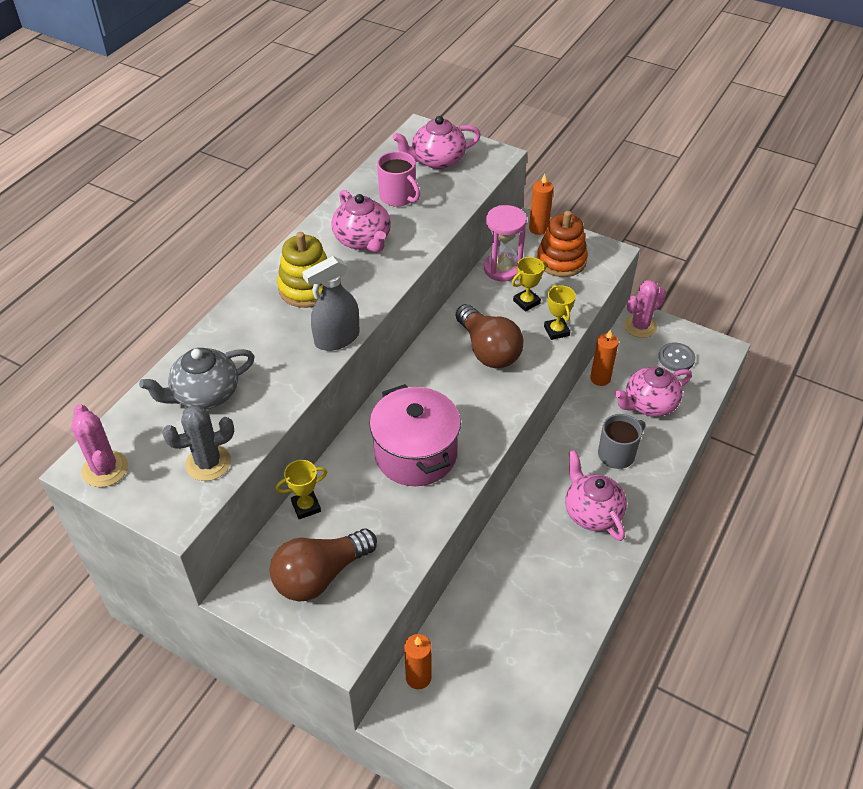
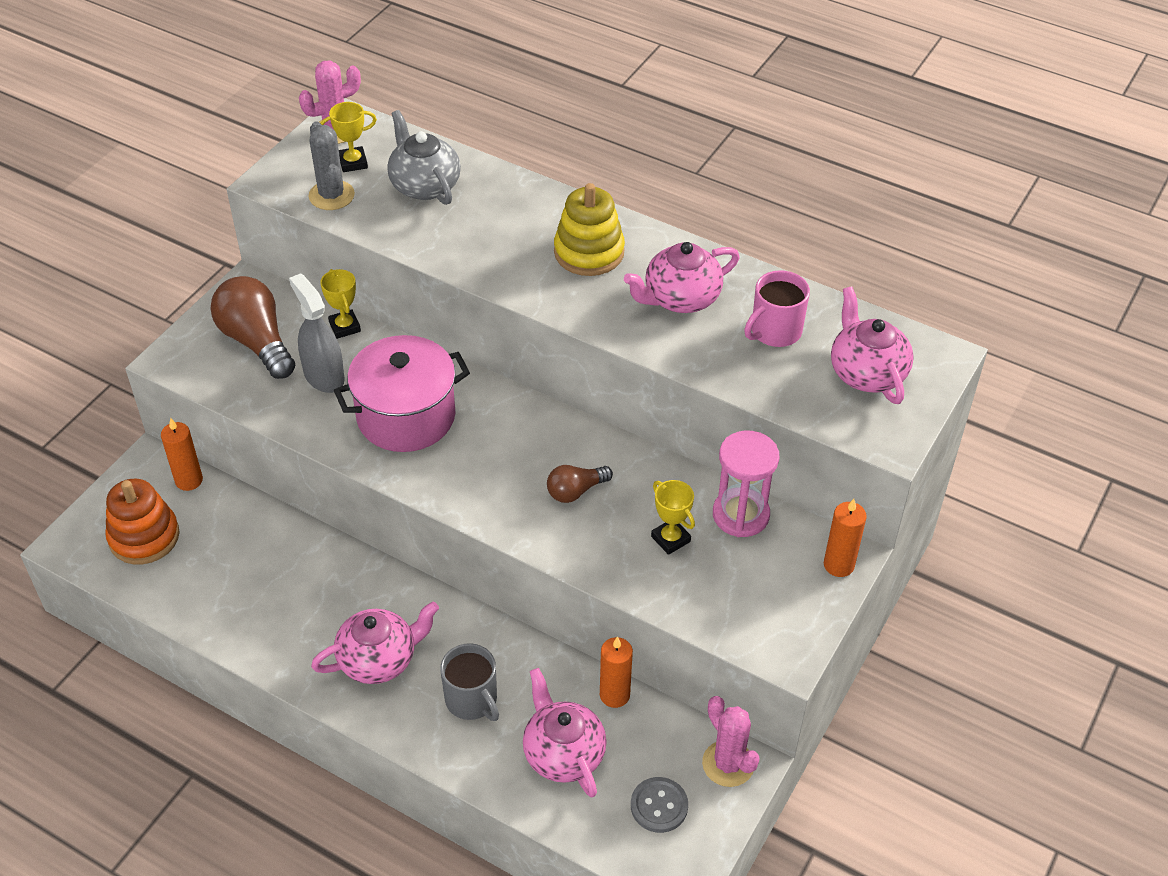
camera: 90 degrees right, 0 degrees up
(336, 338) = (501, 280): grey spray bottle -> grey spray bottle (324, 376)
(488, 350) = (576, 491): brown light bulb -> brown light bulb, size x0.55
(556, 331) = (611, 570): yellow trophy -> yellow trophy (353, 162)
(561, 260) = (765, 588): orange stacking toy -> orange stacking toy (144, 537)

